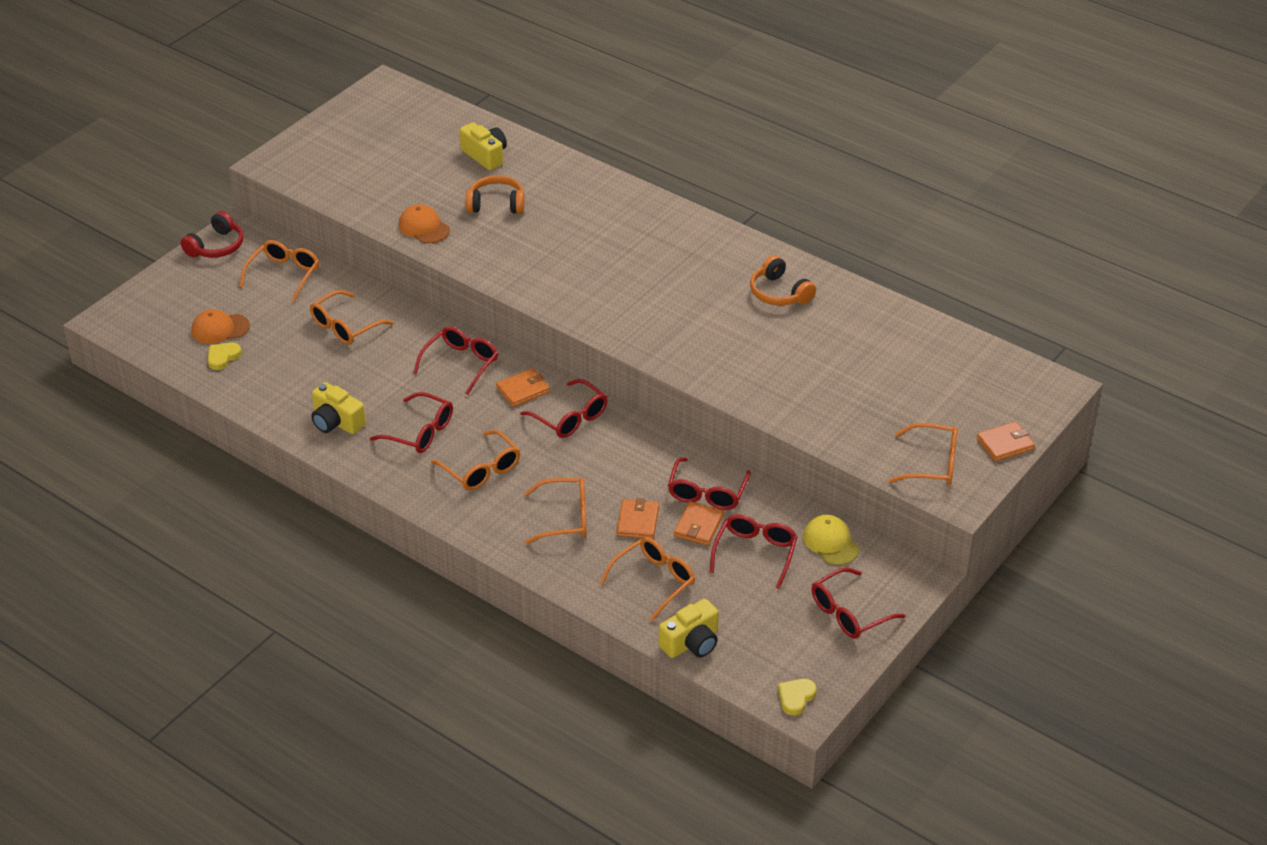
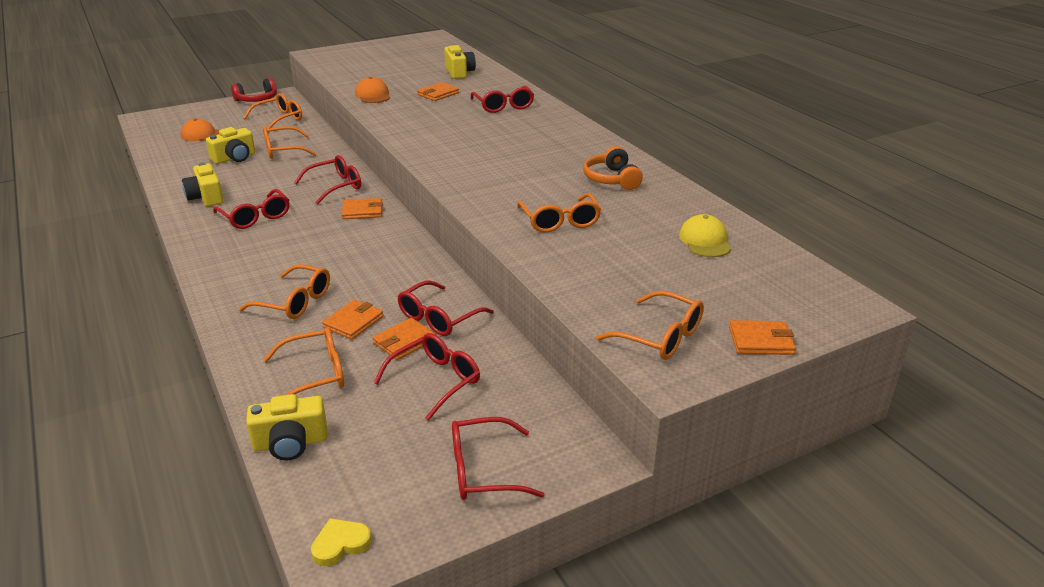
camera: 25 degrees right, 10 degrees down
(223, 357) = (184, 148): yellow heart -> none
(302, 355) = (234, 158): none -> yellow camera
(481, 470) = (270, 251): orange glasses -> orange glasses (560, 221)
(496, 204) = (438, 94): orange headphones -> orange wallet
(570, 418) = (379, 236): red glasses -> red glasses (504, 106)
(830, 542) = (521, 394): yellow cap -> yellow cap (705, 241)

